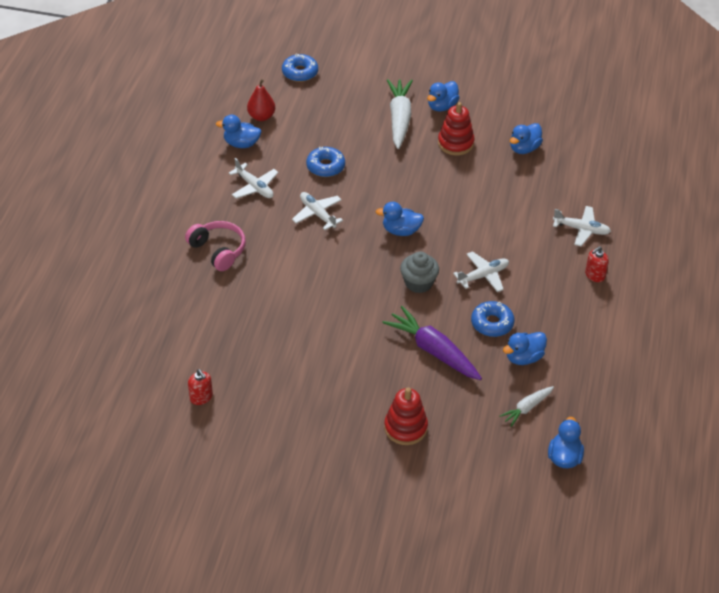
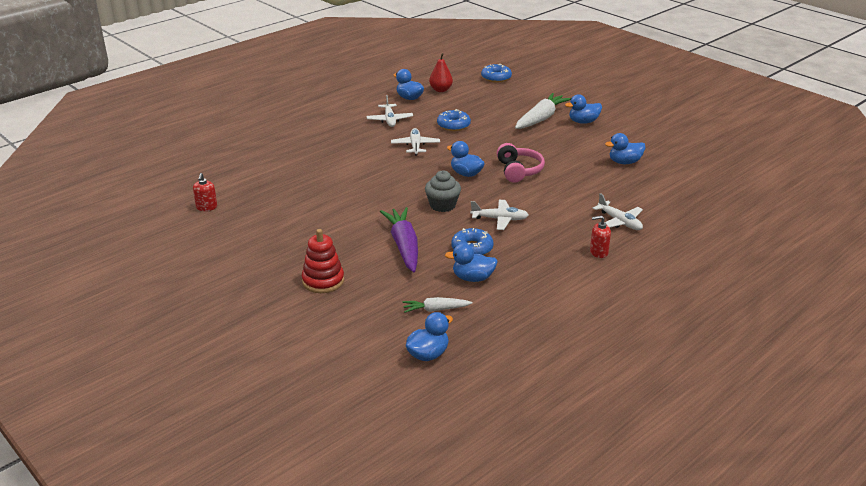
camera: 35 degrees right, 15 degrees down
(218, 250) = (322, 141): pink headphones -> pink headphones (519, 170)
(455, 143) = (570, 143): red stacking toy -> none

